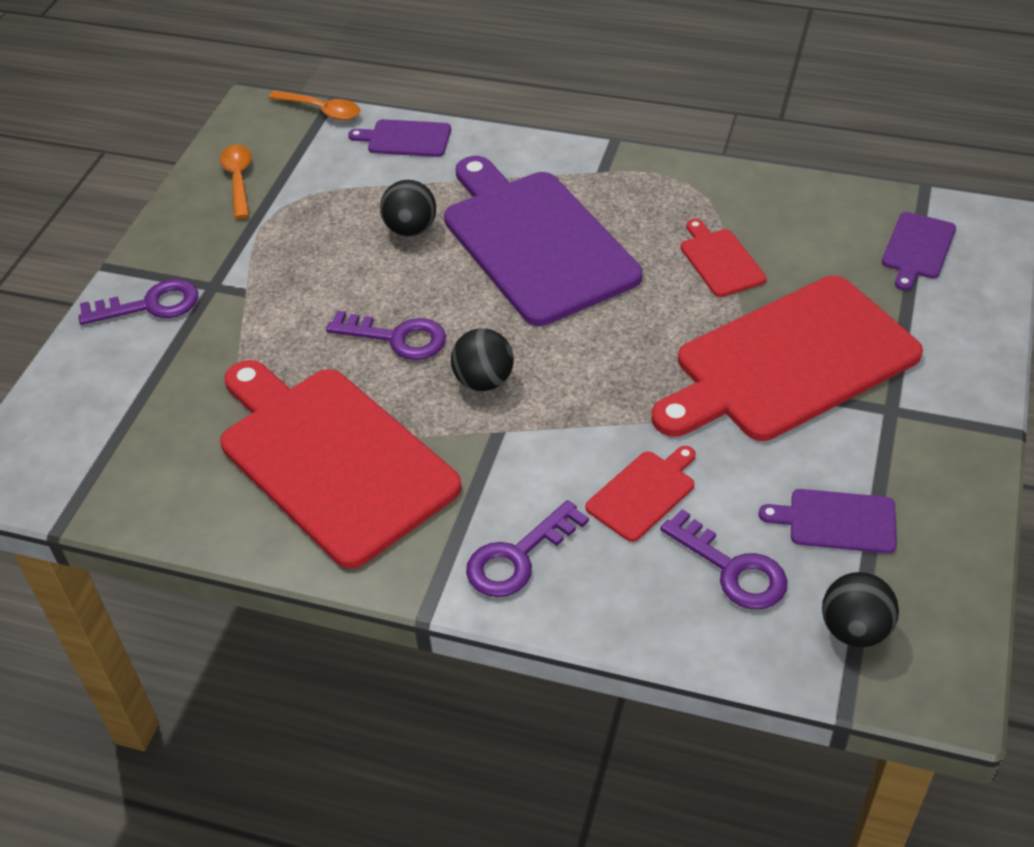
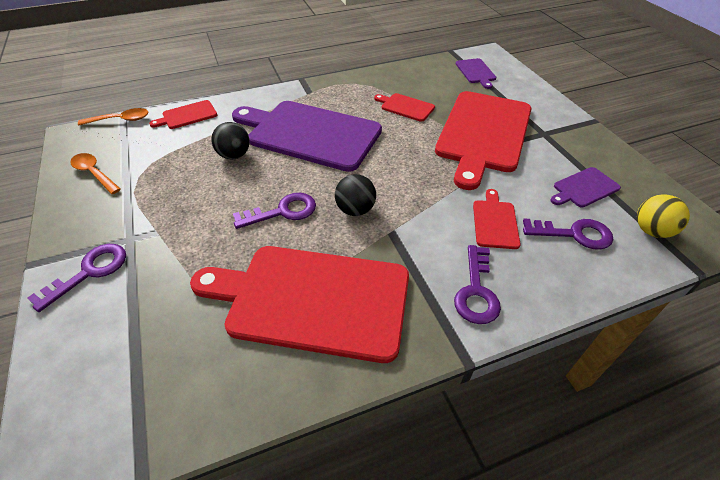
camera: 40 degrees left, 0 degrees up
(406, 139) = (187, 115): purple cutting board -> red cutting board
(854, 630) = (651, 231): black ball -> yellow ball

